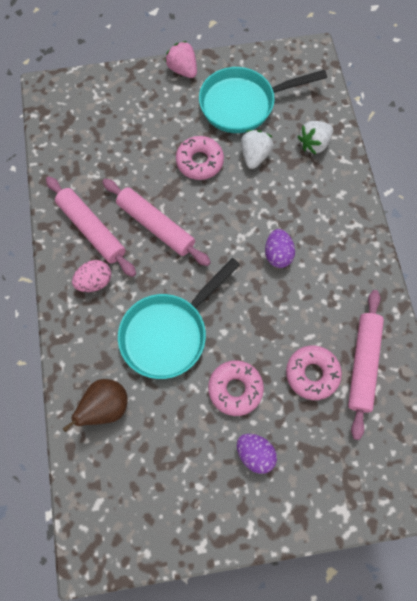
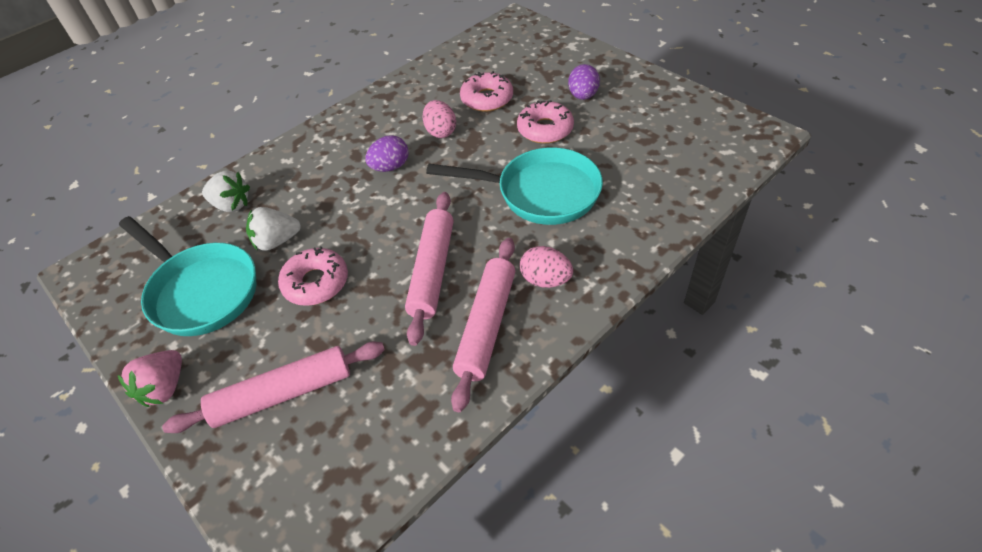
camera: 120 degrees left, 20 degrees down
(105, 407) = (653, 193): brown pear -> none
(294, 312) = (441, 132): none -> pink egg
(362, 364) = (452, 80): pink rolling pin -> pink rolling pin (283, 394)

